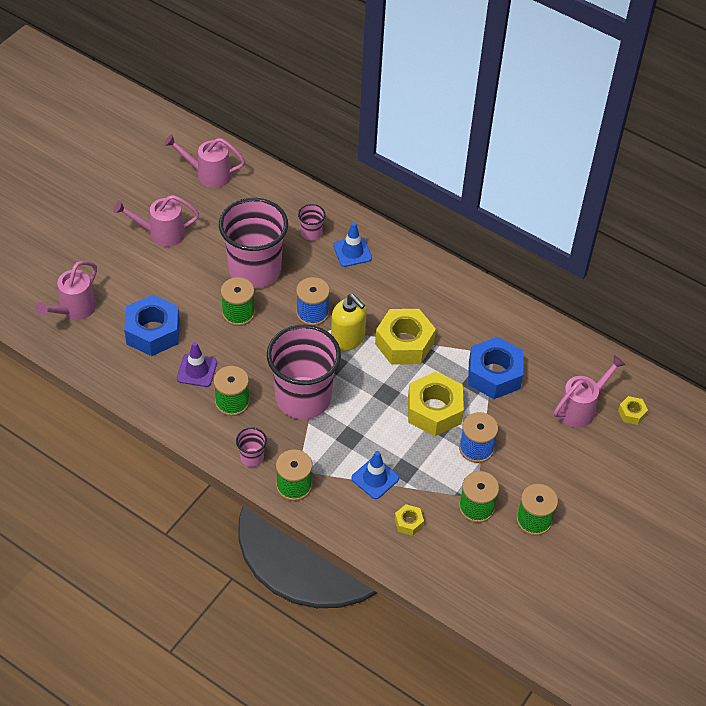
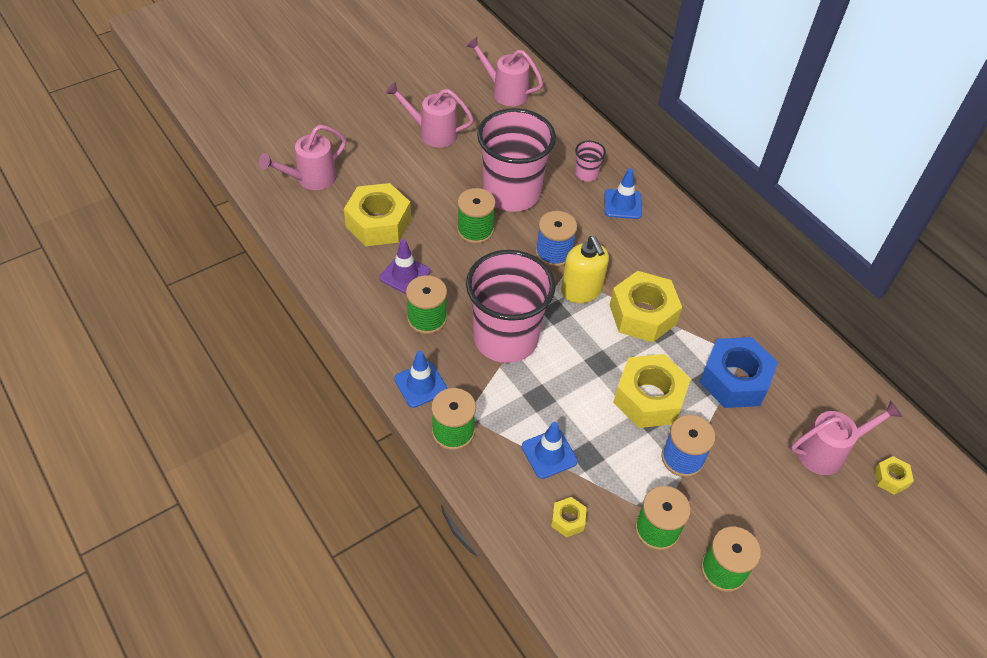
camera: 20 degrees right, 0 degrees up
(153, 332) = (378, 223): blue nut -> yellow nut
(252, 457) = (421, 384): pink cup -> blue traffic cone

